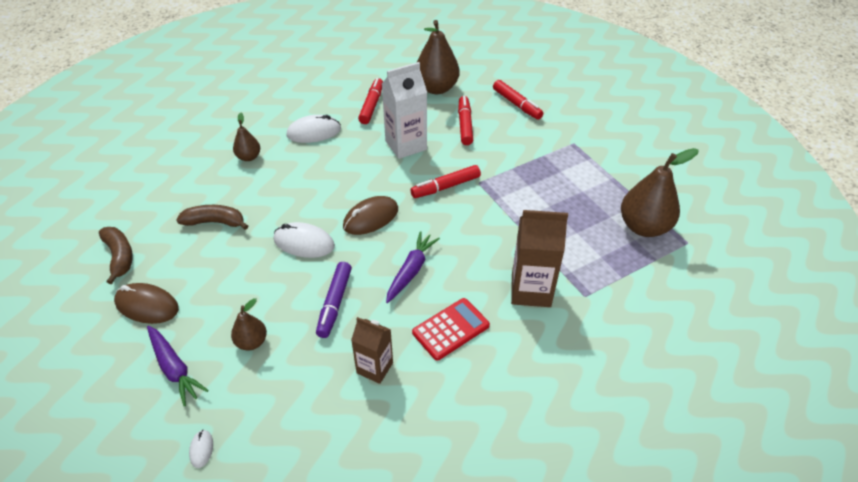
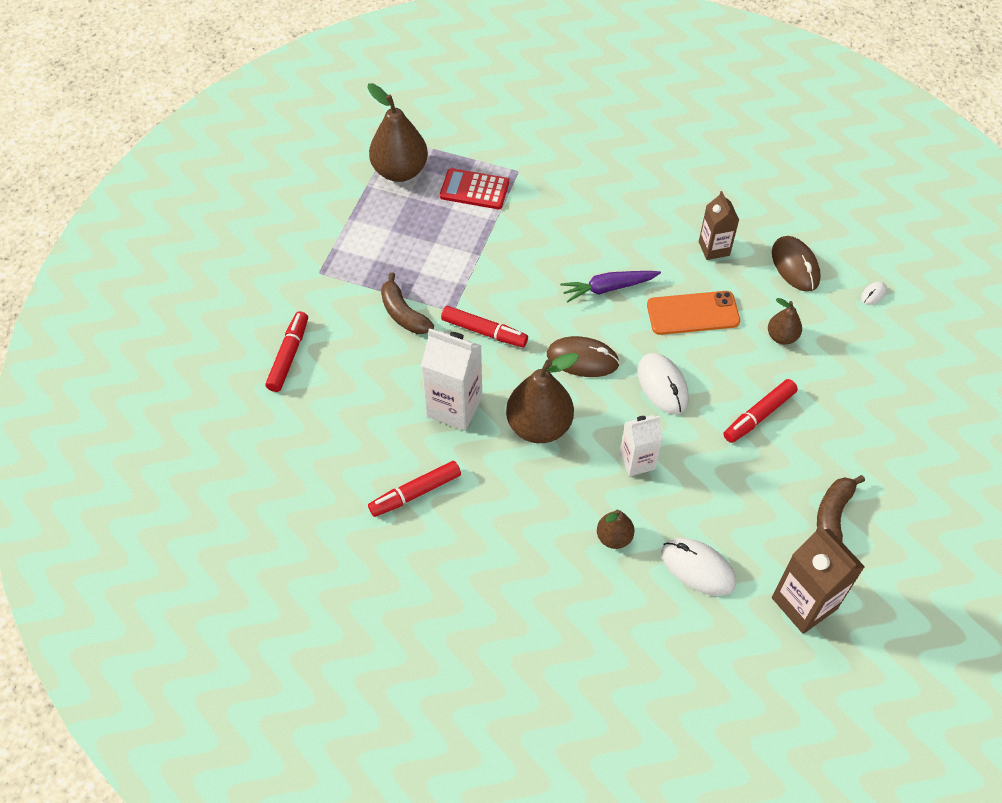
camera: 130 degrees left, 10 degrees up
(147, 306) = (840, 438): brown mouse -> brown mouse (795, 266)
(174, 368) = (854, 364): purple carrot -> none
(215, 222) = (718, 478): brown banana -> brown banana (403, 313)
(274, 195) = (637, 461): none -> white carton
(314, 132) = (516, 511): white mouse -> white mouse (698, 568)
(335, 303) = (693, 313): purple marker -> orange phone
(436, 88) = (322, 452): brown pear -> brown pear (539, 426)
(451, 329) = (634, 228): red calculator -> red calculator (474, 189)
(465, 125) = (370, 379): red marker -> red marker (759, 415)
(531, 290) = (546, 204): brown carton -> brown carton (804, 603)

